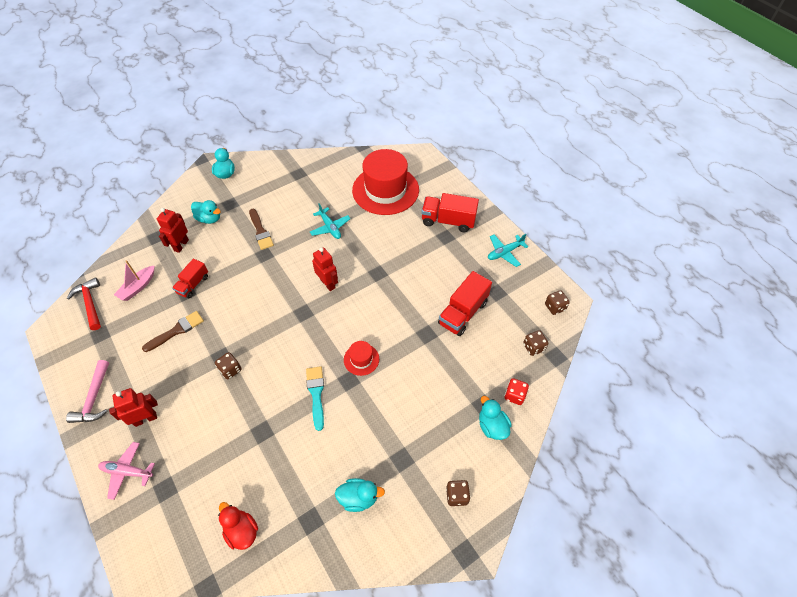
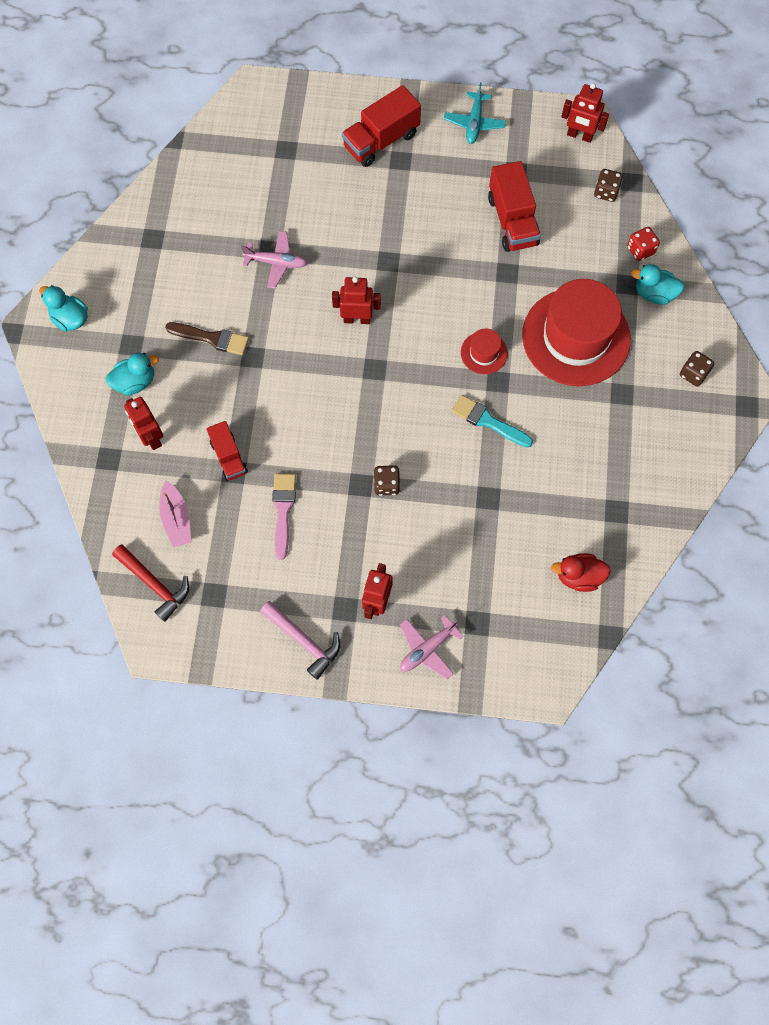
camera: 50 degrees left, 15 degrees up
(90, 303) = (154, 584): red hammer -> red hammer turned 150 degrees counterclockwise
(176, 330) = (283, 510): brown brush -> pink brush
(330, 227) = (276, 262): turquoise plane -> pink plane
(358, 498) = (628, 456): turquoise duck -> none
(385, 190) = (273, 166): red hat -> red hat (576, 337)
(554, 307) = (579, 136): brown dice -> red robot

